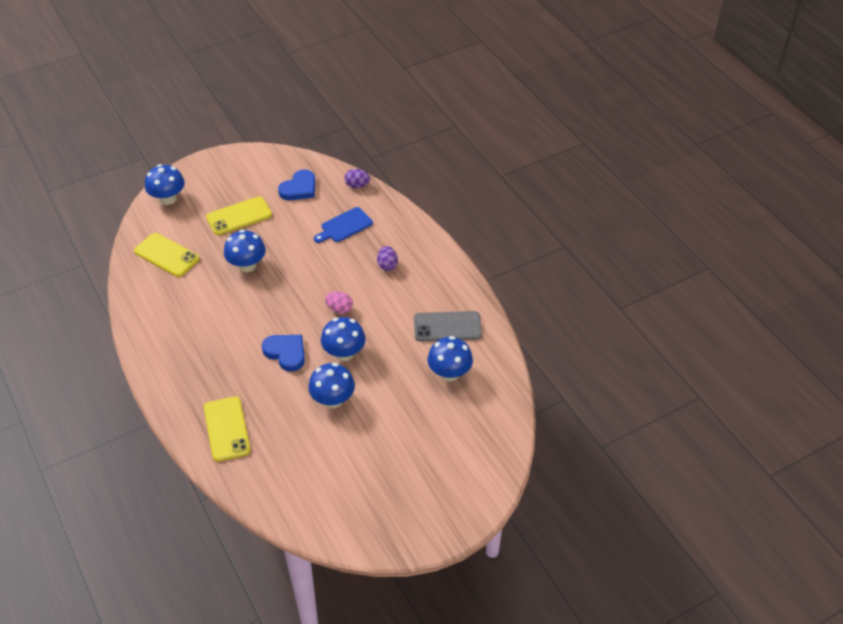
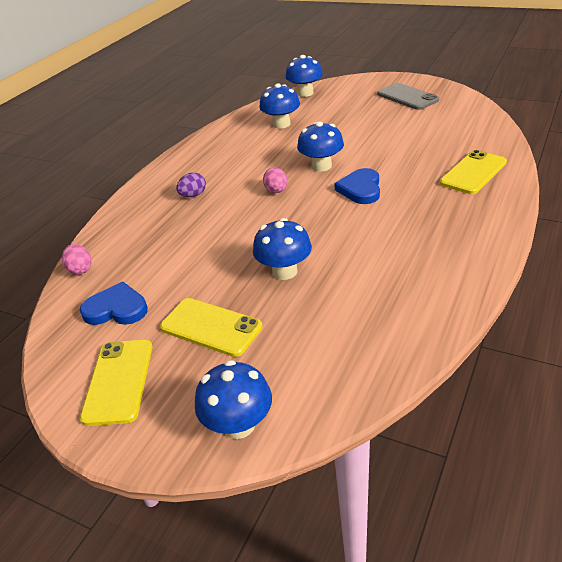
camera: 120 degrees left, 10 degrees down
(167, 255) = (342, 344): yellow phone -> yellow phone (118, 381)
(333, 400) = (372, 149): blue mushroom -> blue mushroom (305, 93)
(344, 226) = (158, 244): blue cutting board -> none
(357, 185) = (80, 269): purple egg -> pink egg
(447, 327) = (236, 142): grey phone -> grey phone (407, 97)

